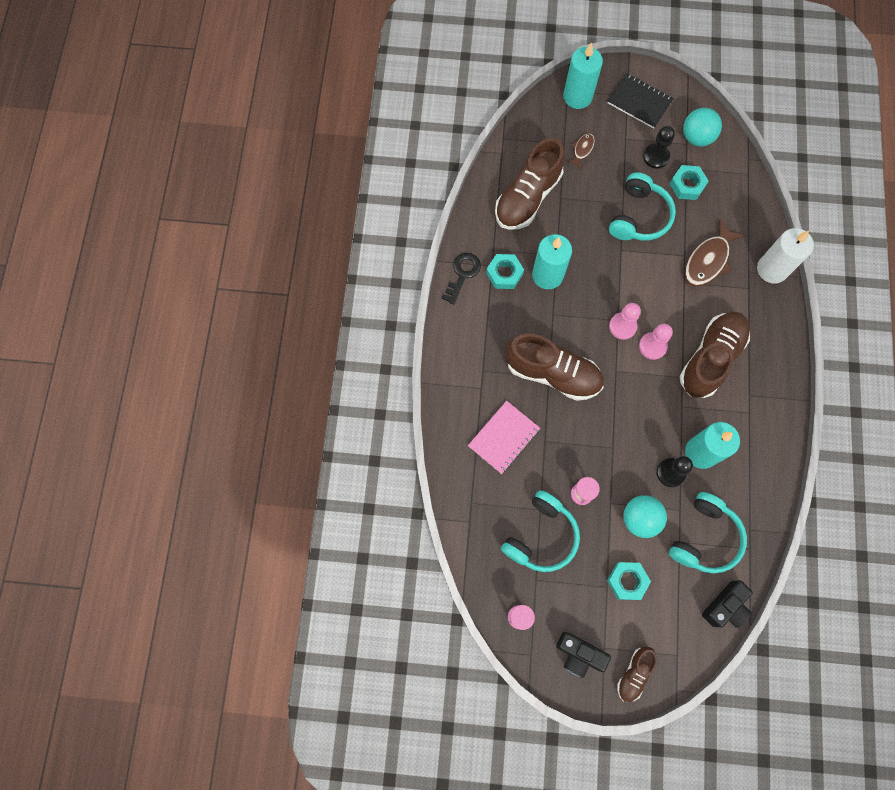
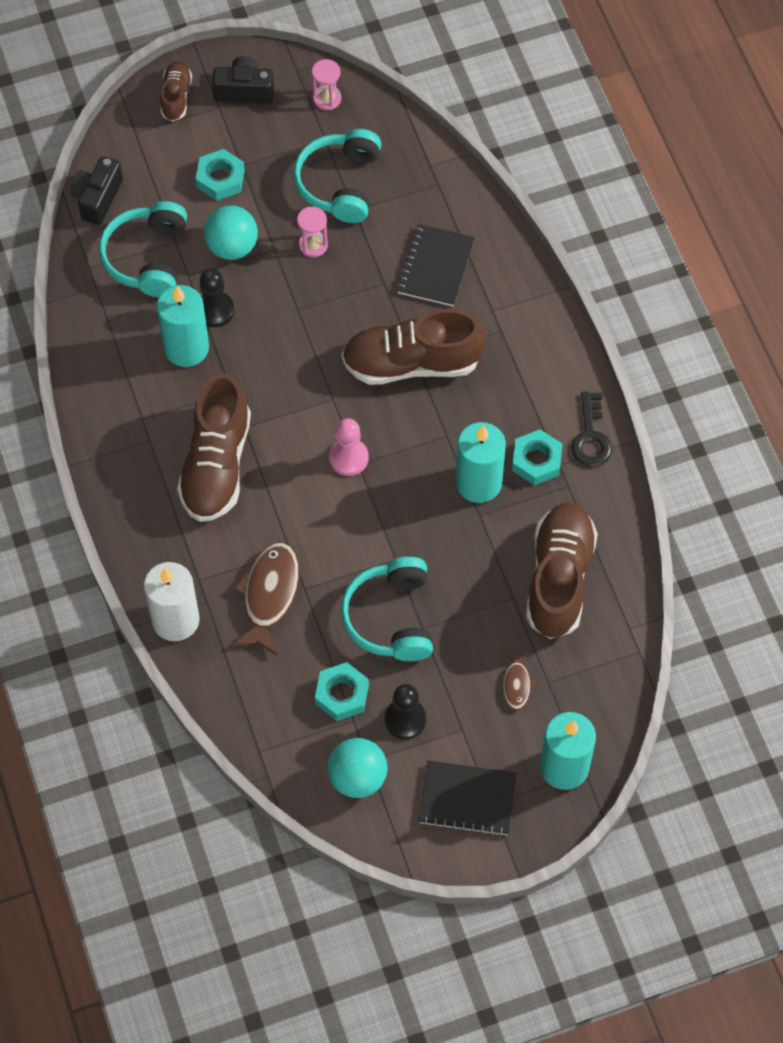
camera: 155 degrees right, 10 degrees down
(504, 437) = (435, 267): pink notebook -> black notebook
(652, 346) = (298, 449): pink pawn -> none

